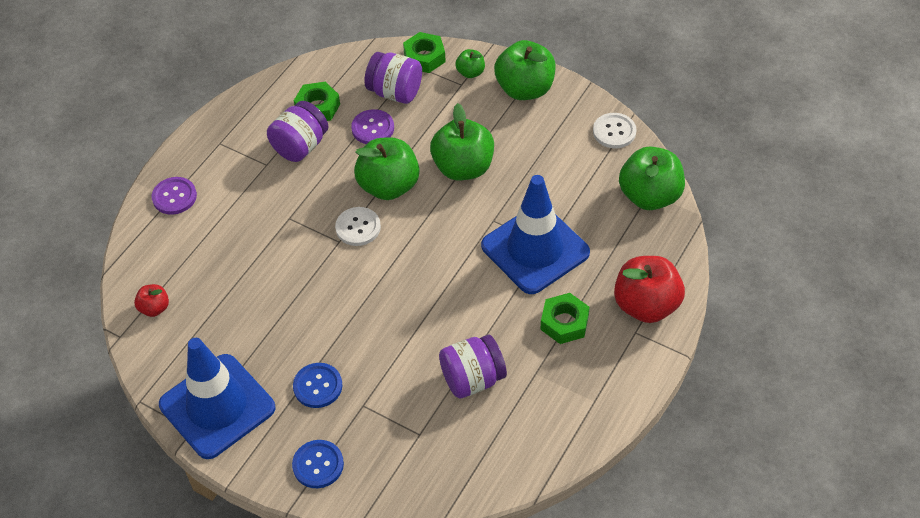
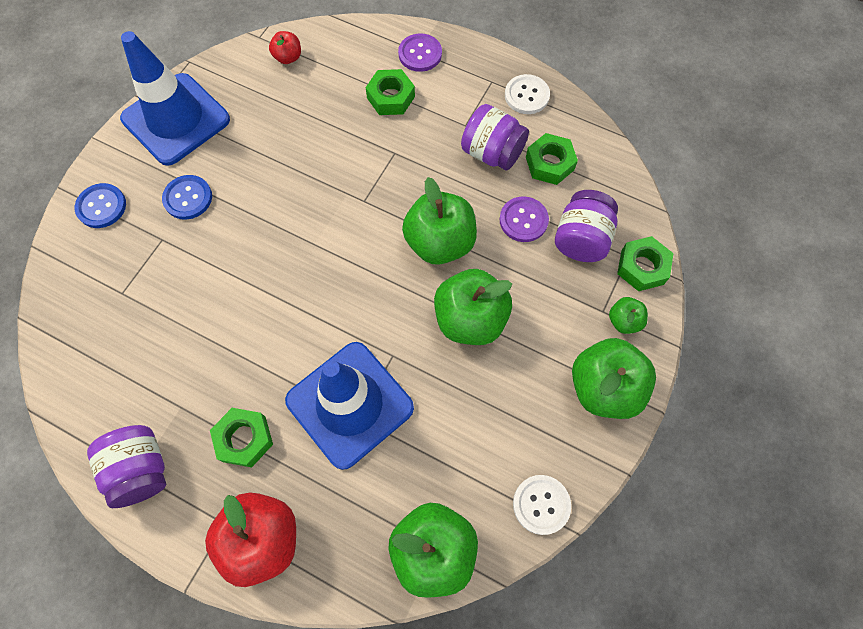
camera: 85 degrees right, 15 degrees up
(223, 220) = (390, 97): none -> green nut
(358, 227) = (382, 217): white button -> white button (526, 95)
(472, 379) = (180, 341): purple jar -> purple jar (141, 469)

